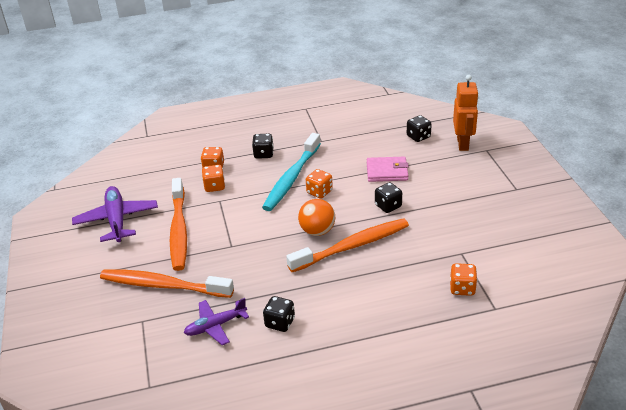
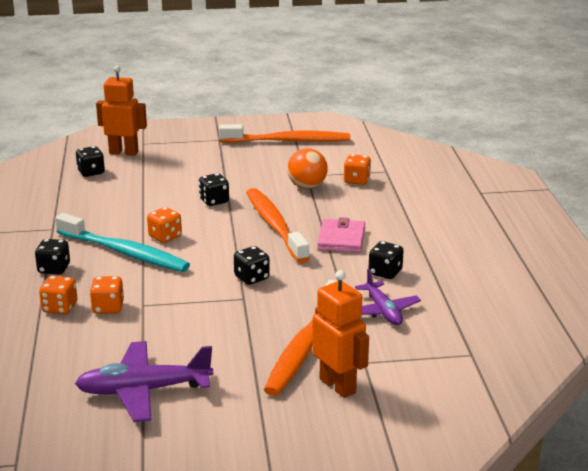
camera: 85 degrees left, 10 degrees down
(112, 309) = (338, 386): none -> orange robot
(179, 230) = (193, 336): orange toothbrush -> orange toothbrush (288, 141)
(262, 245) = (251, 278): none -> black dice
(317, 231) = (239, 243): orange ball -> orange ball (307, 186)
(387, 171) = (149, 195): pink wallet -> pink wallet (341, 239)

